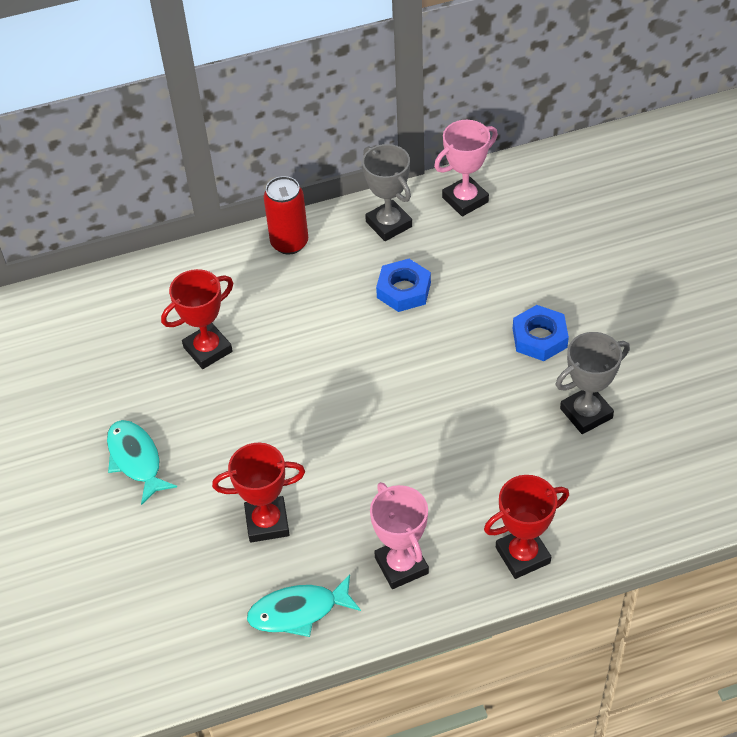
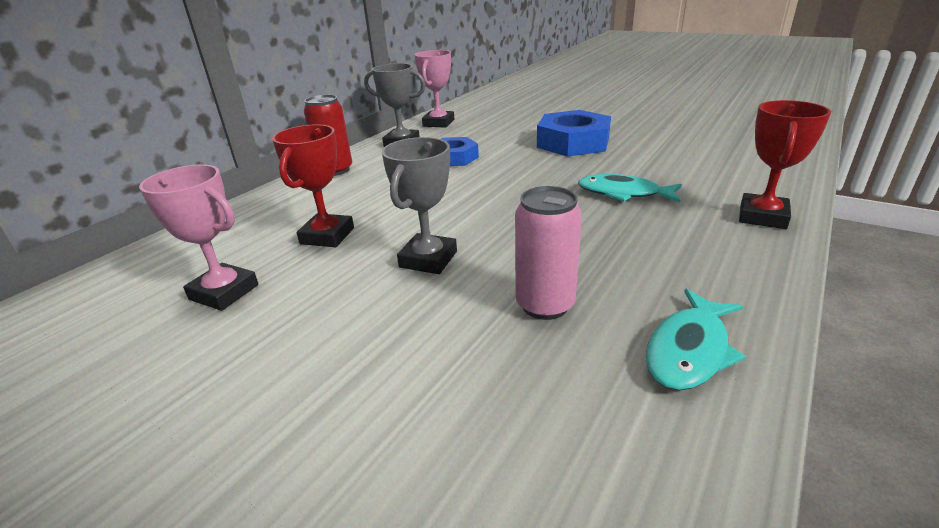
camera: 40 degrees left, 20 degrees down
(136, 459) = (331, 335): turquoise fish -> turquoise fish (623, 193)
(267, 522) = (545, 305): red trophy -> pink can
(401, 565) = (703, 266): pink trophy -> pink trophy (224, 292)
(539, 338) = (573, 142): blue nut -> blue nut, size x1.62
(586, 413) = (657, 153): grey trophy -> grey trophy (428, 259)

